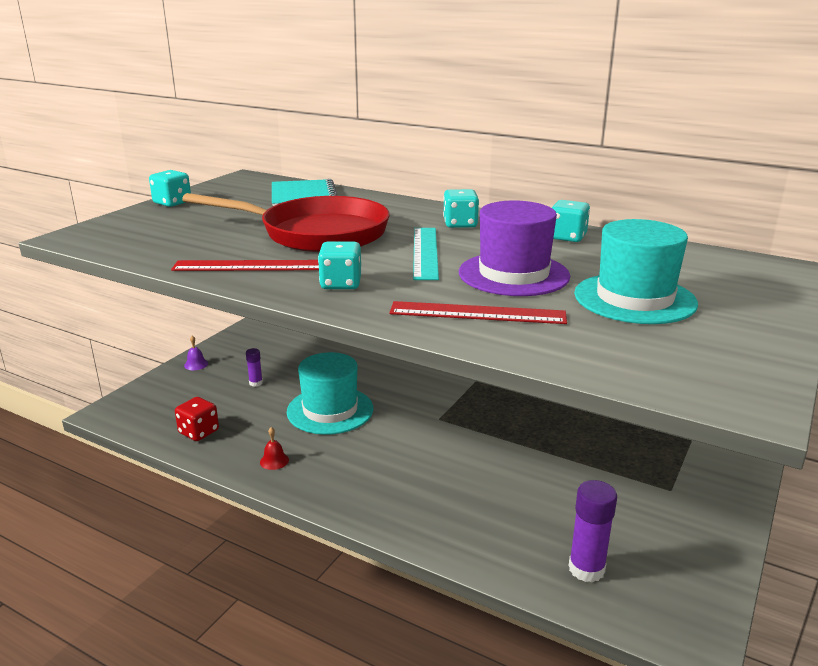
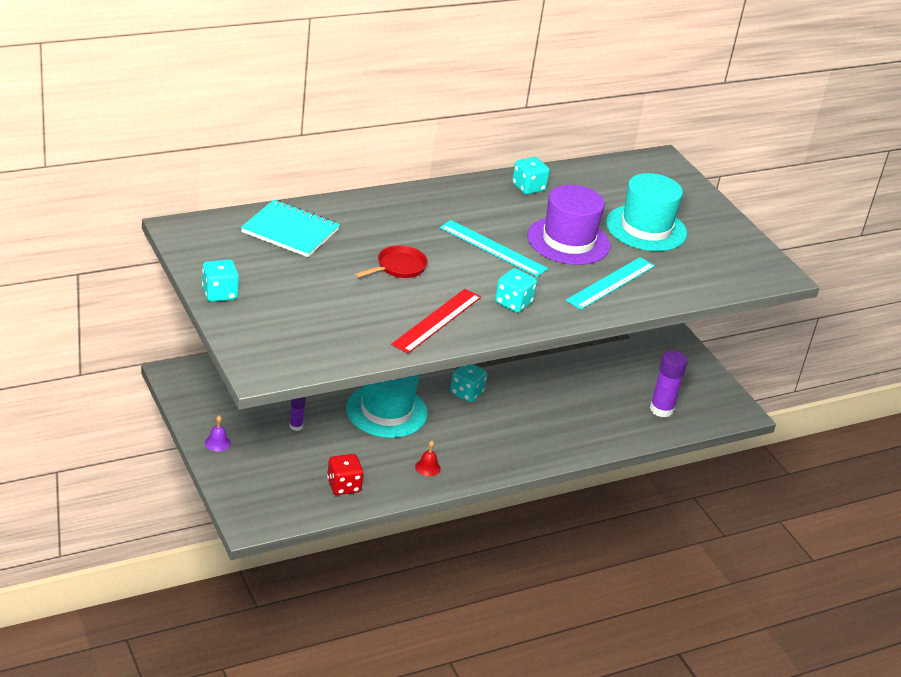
camera: 60 degrees left, 10 degrees up
(316, 233) = (398, 267): red pan -> red pan, size x0.44
(460, 224) = (452, 207): turquoise dice -> turquoise dice (466, 393)
(477, 313) = (611, 283): red ruler -> turquoise ruler

